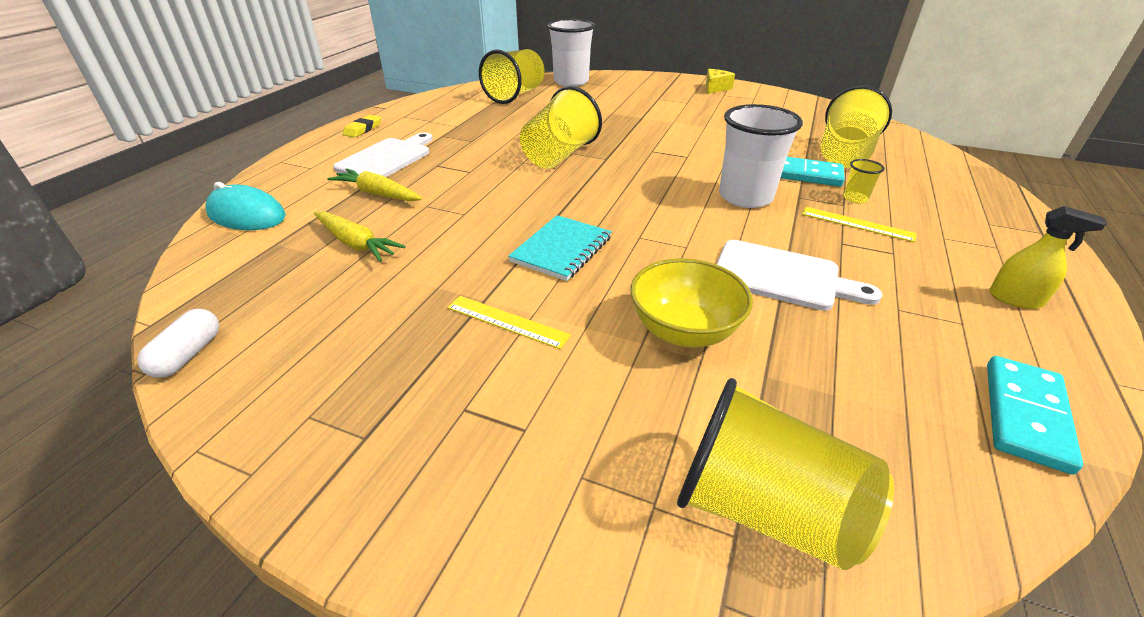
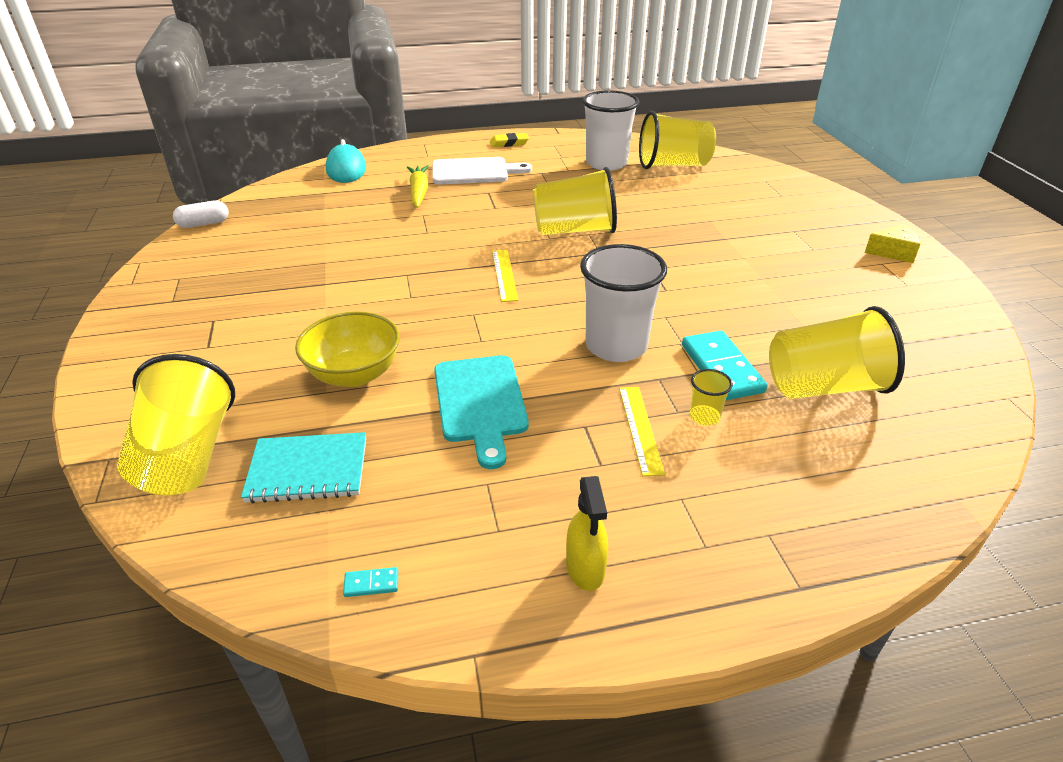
camera: 55 degrees right, 0 degrees up
(356, 244) = (348, 215): yellow carrot -> none
(507, 321) = (307, 301): yellow ruler -> yellow ruler (504, 275)
(562, 250) = (417, 288): turquoise notebook -> turquoise notebook (308, 470)
(571, 82) = (754, 175): white cup -> white cup (606, 163)
(782, 276) = (480, 403): white cutting board -> turquoise cutting board
(1025, 415) = (371, 583): turquoise domino -> turquoise domino, size x0.41

